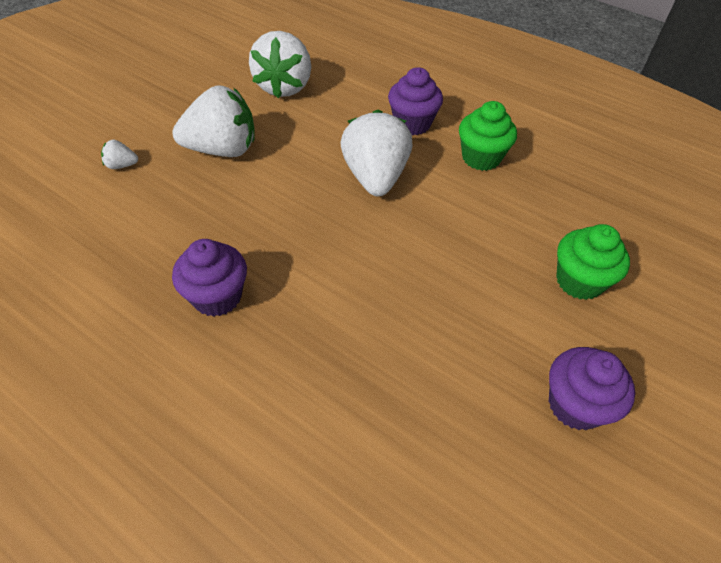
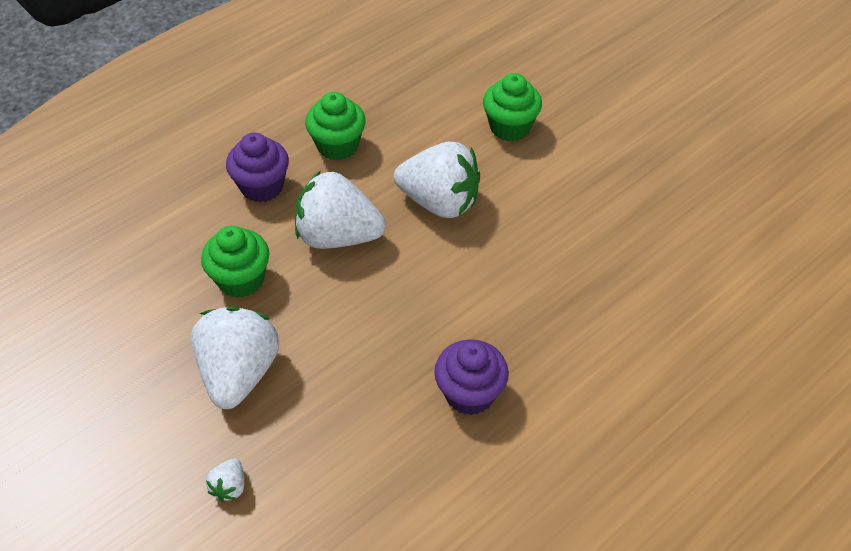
camera: 75 degrees left, 0 degrees up
(284, 87) = (137, 295): white strawberry -> white strawberry (439, 202)
(312, 132) = (241, 279): none -> green cupcake
(575, 405) = (622, 168): purple cupcake -> none

